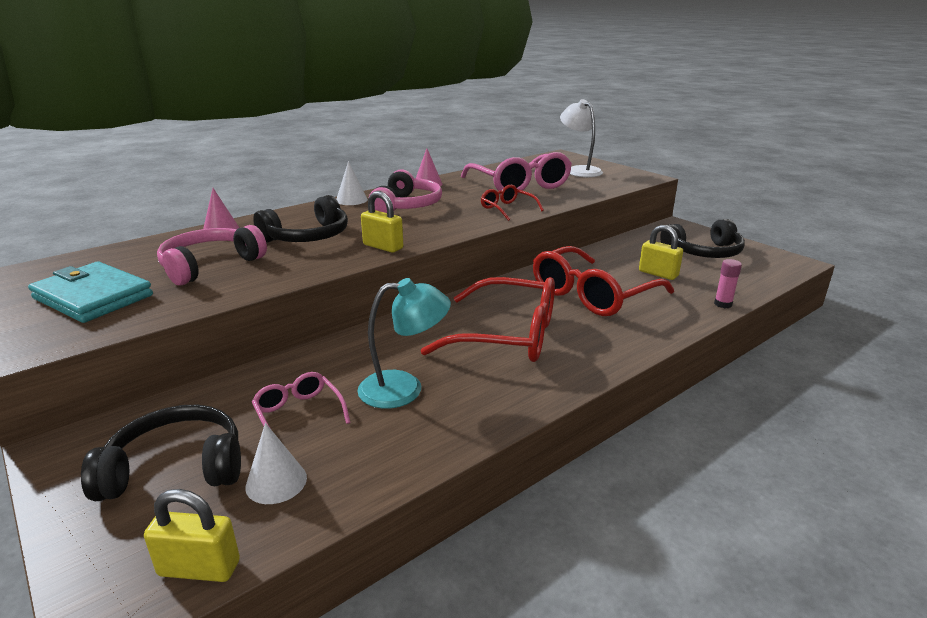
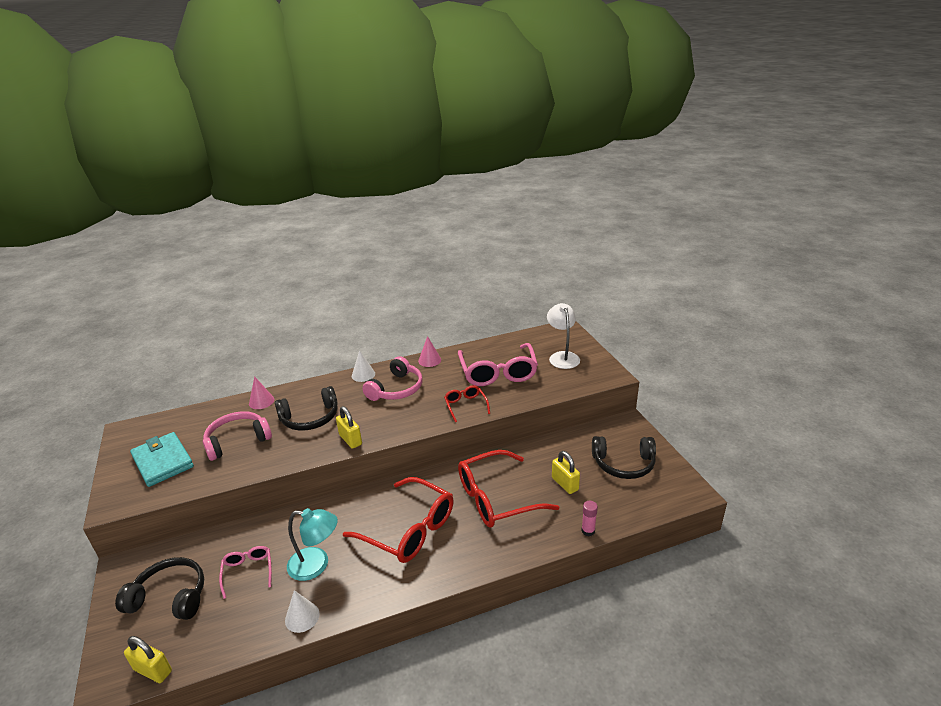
camera: 20 degrees right, 5 degrees up
(276, 482) = (212, 622): white cone -> white cone (302, 617)

